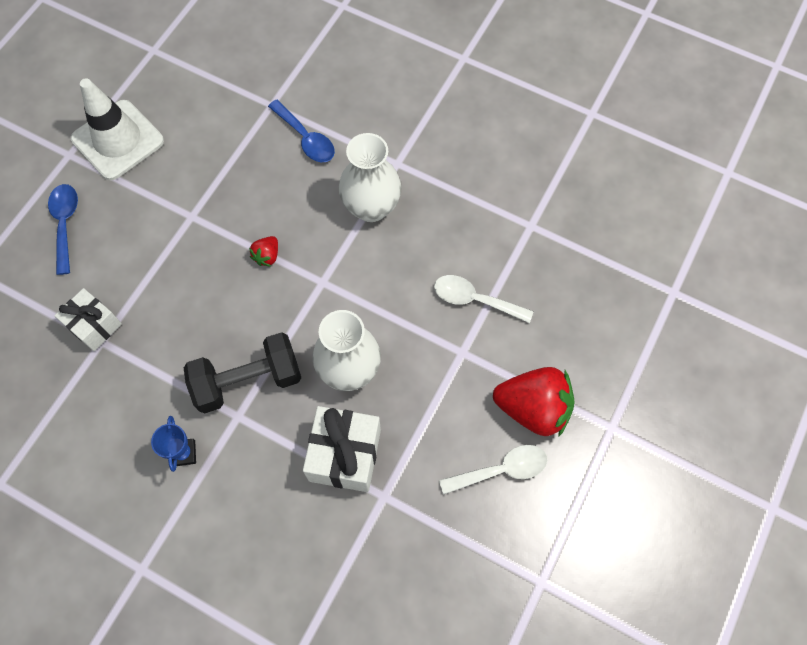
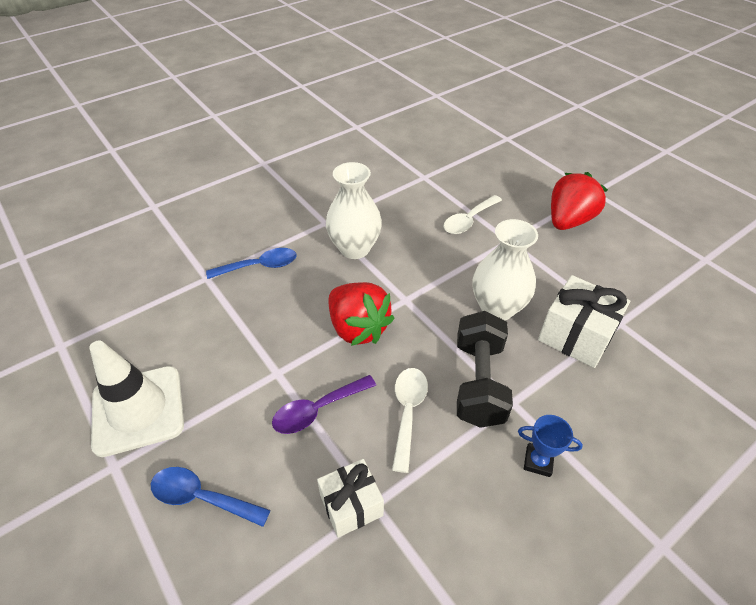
camera: 65 degrees left, 20 degrees down
(167, 264) = (317, 410): none -> purple spoon
(267, 256) = (358, 328): red strawberry -> red strawberry, size x2.20
(501, 470) = (613, 251): white spoon -> white spoon (408, 412)

